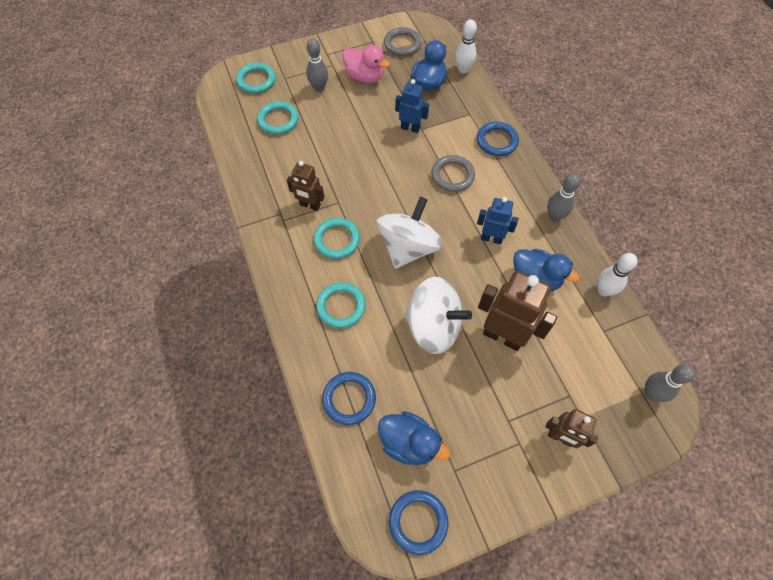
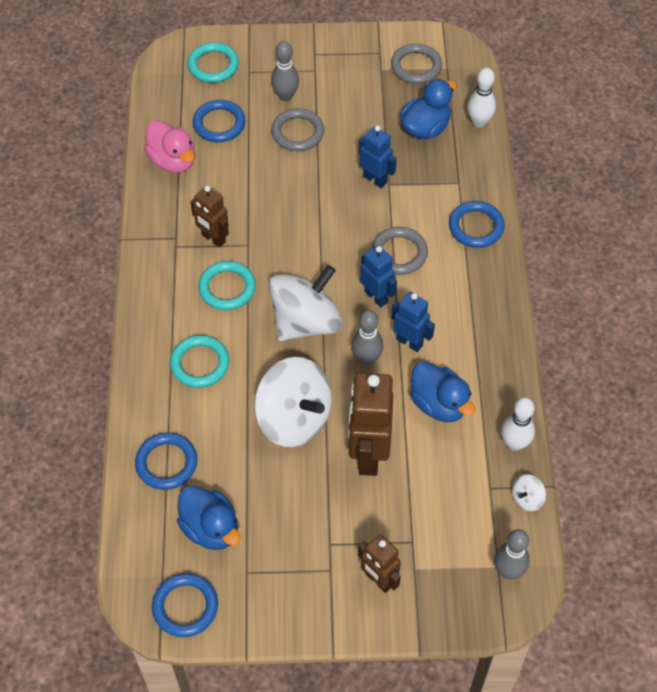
camera: 20 degrees right, 5 degrees down
(278, 120) = (219, 124): turquoise ring -> blue ring
(339, 111) = (297, 132): none -> grey ring
(365, 77) = (348, 98): pink duck -> pink duck (173, 161)
(451, 212) = (376, 296): none -> blue robot
(503, 336) = (368, 454): brown robot -> brown robot turned 135 degrees counterclockwise
(554, 216) = (500, 340): grey bowling pin -> grey bowling pin (366, 359)
(634, 330) = (527, 498): none -> white spinning top

